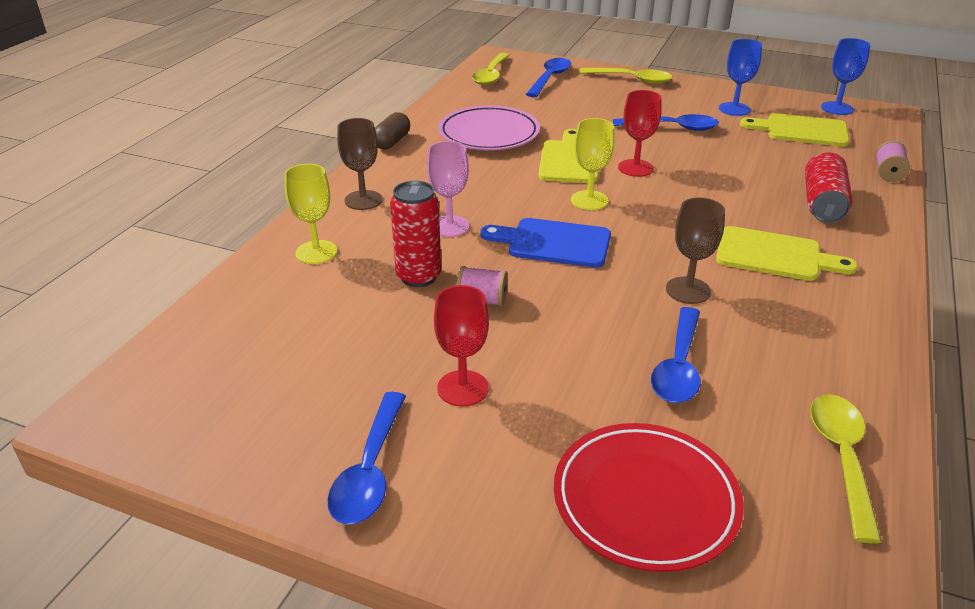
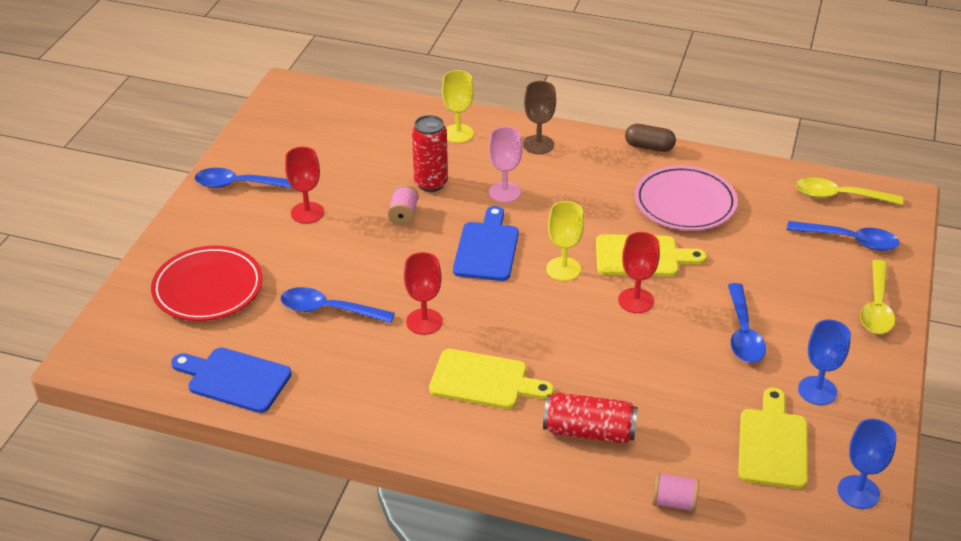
camera: 85 degrees right, 5 degrees up
(688, 290) = (424, 322): brown goblet -> red goblet
(774, 255) = (484, 381): yellow cutting board -> yellow cutting board turned 90 degrees counterclockwise
(841, 458) = (235, 379): yellow spoon -> blue cutting board

